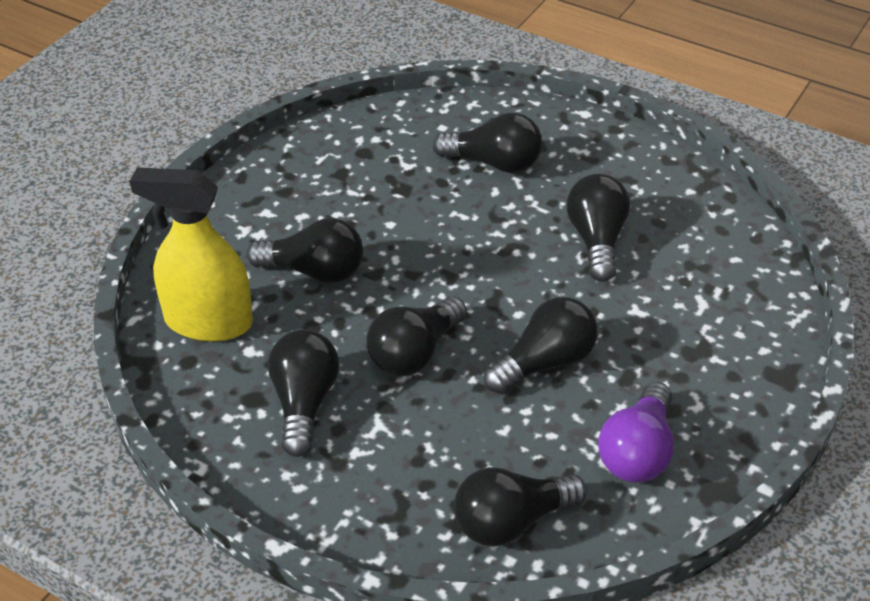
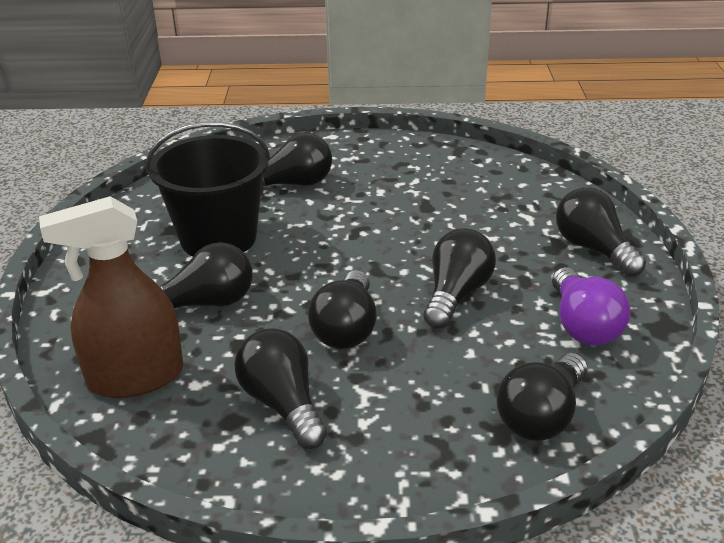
camera: 30 degrees left, 10 degrees down
(208, 322) = (135, 377): yellow spray bottle -> brown spray bottle
(376, 202) = (218, 238): none -> black bucket
(596, 240) = (416, 205): black light bulb -> black light bulb (593, 249)

